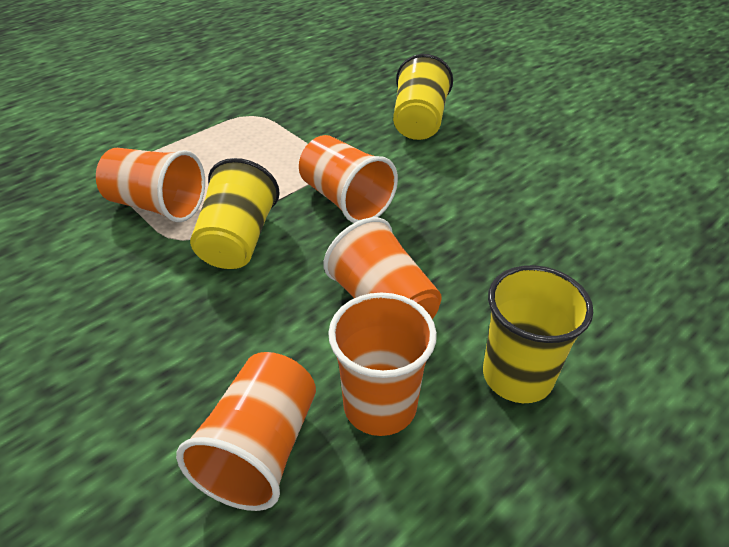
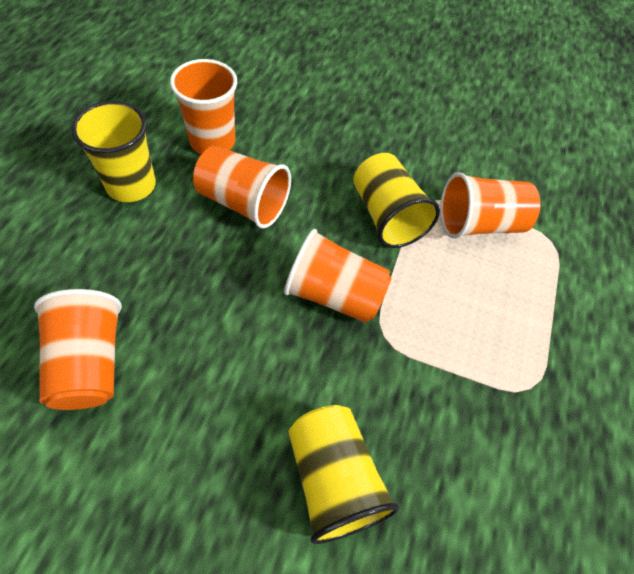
camera: 145 degrees right, 15 degrees up
(260, 449) = (264, 104): orange cup -> orange cup (90, 362)

